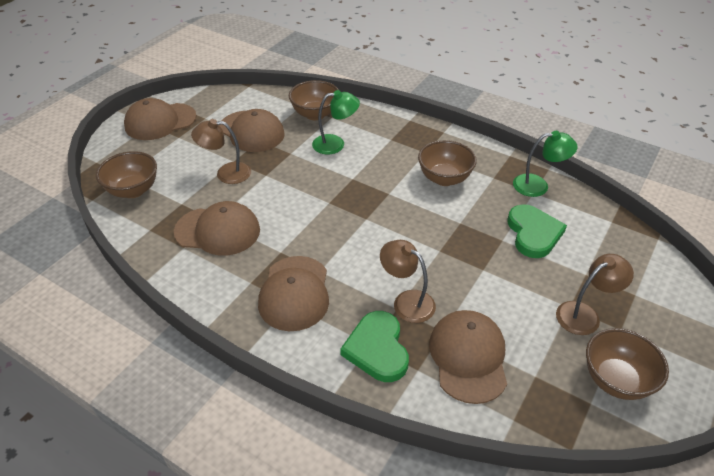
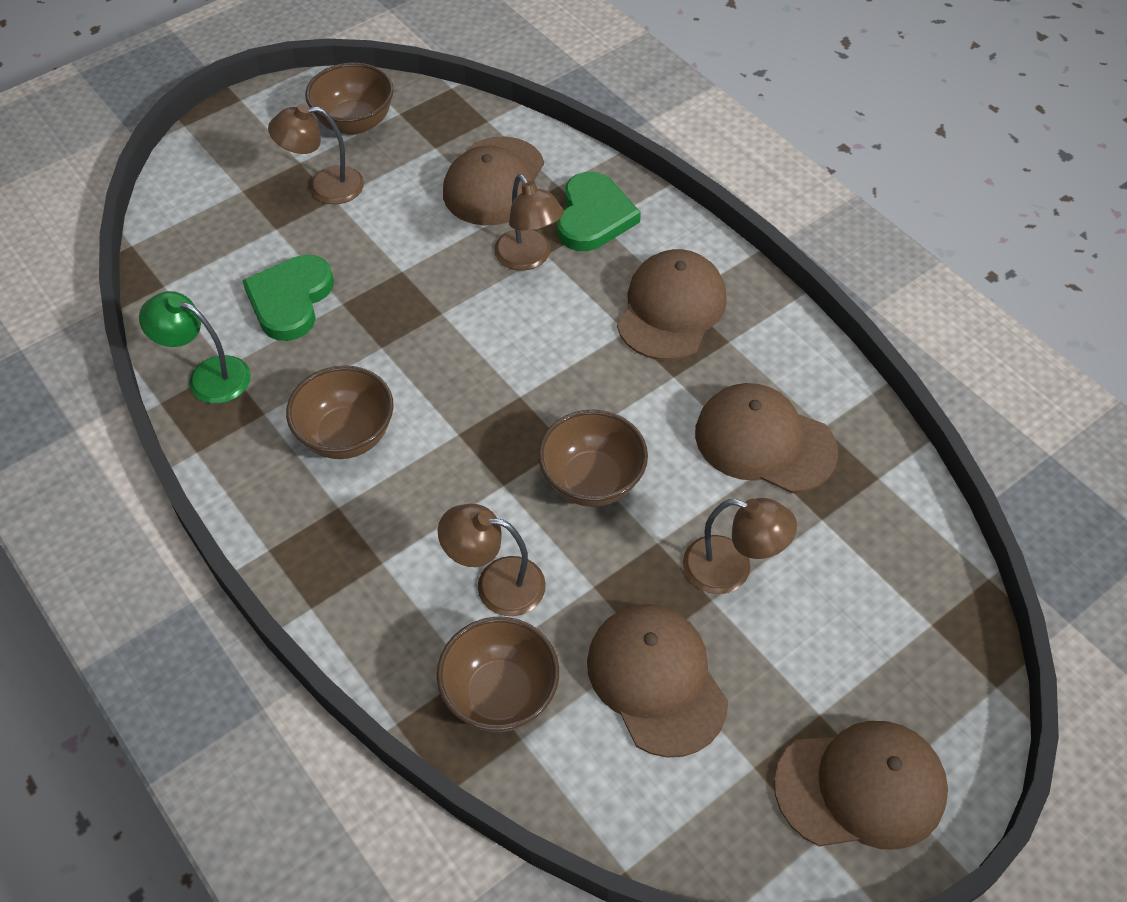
camera: 160 degrees left, 10 degrees up
(133, 190) = (912, 578): brown bowl -> brown bowl (592, 481)
(335, 144) = (496, 583): green lamp -> brown lamp

